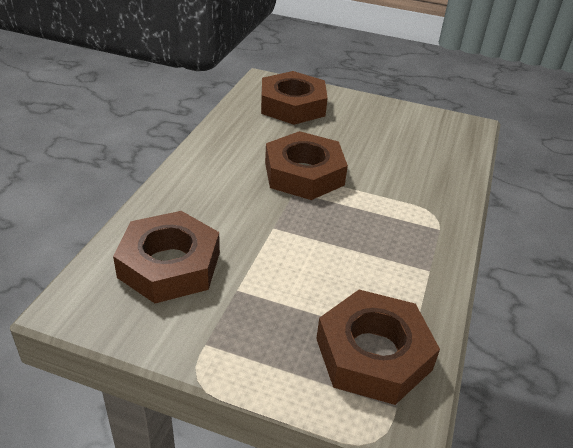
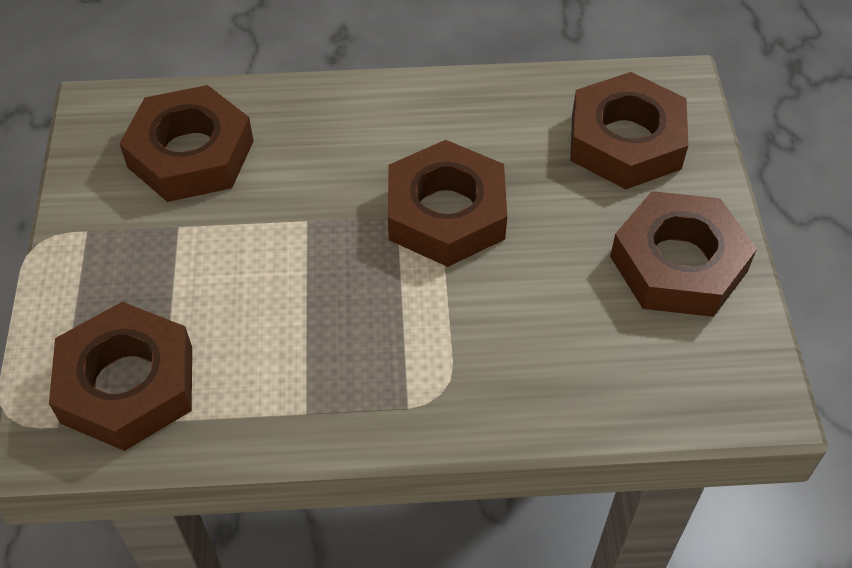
camera: 70 degrees right, 15 degrees up
(382, 118) = (678, 263): none -> brown nut

